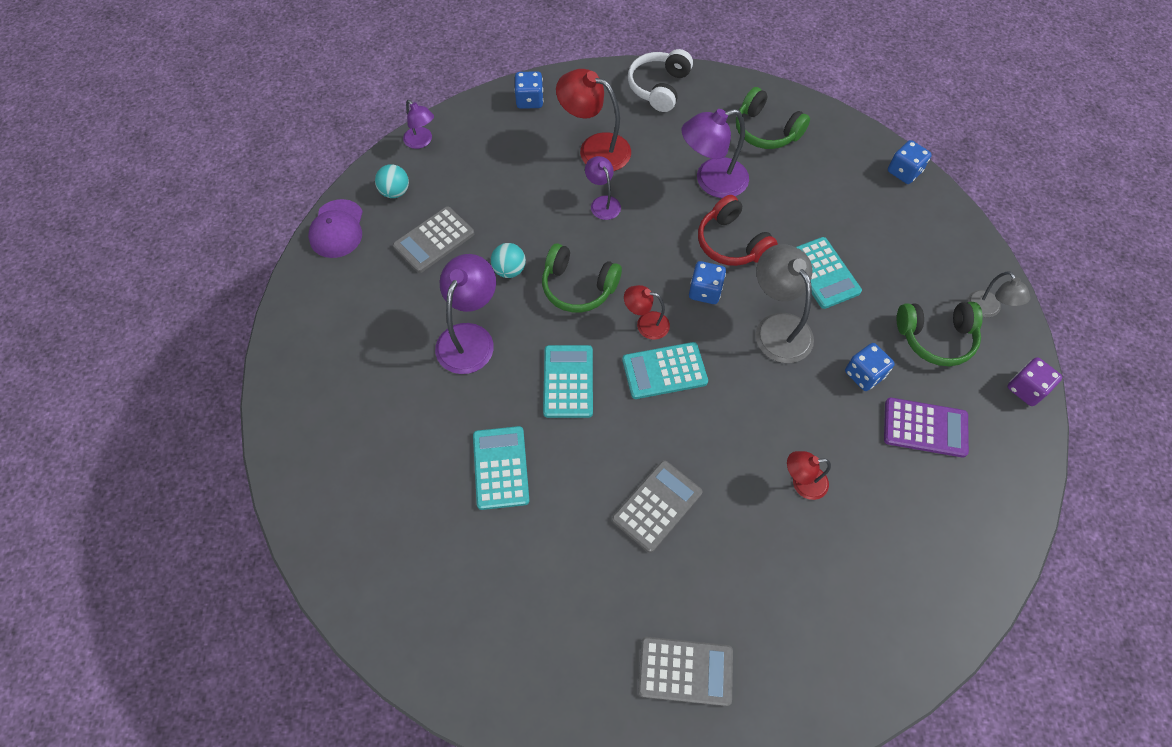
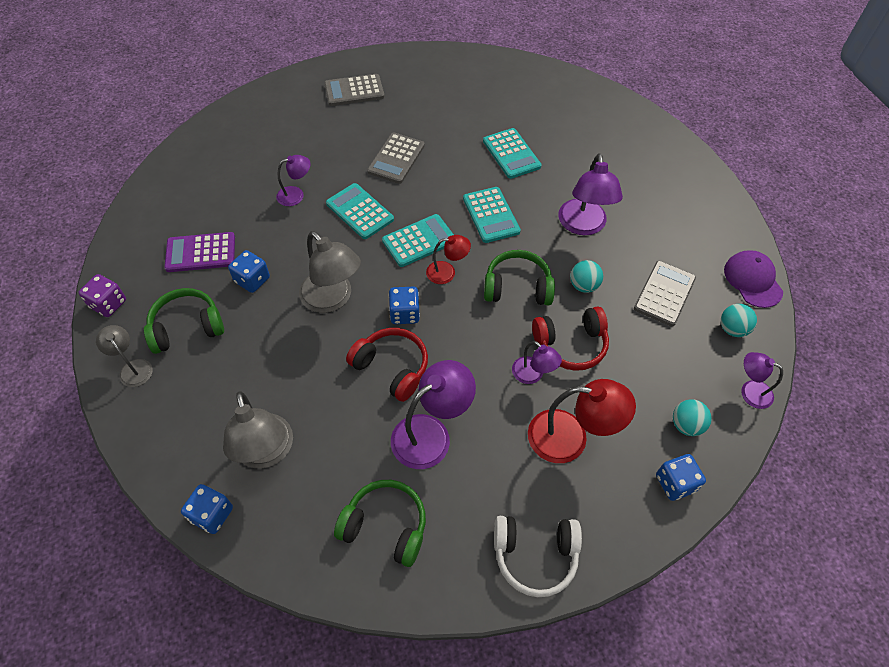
camera: 160 degrees right, 5 degrees down
(493, 133) = (686, 425): none -> turquoise ball
(554, 218) = (570, 344): none -> red headphones
(659, 87) = (535, 555): white headphones -> white headphones turned 90 degrees clockwise
(802, 483) = (296, 195): red lamp -> purple lamp
(823, 273) = (296, 361): turquoise calculator -> turquoise calculator (360, 211)
(857, 203) = (266, 453): none -> grey lamp

